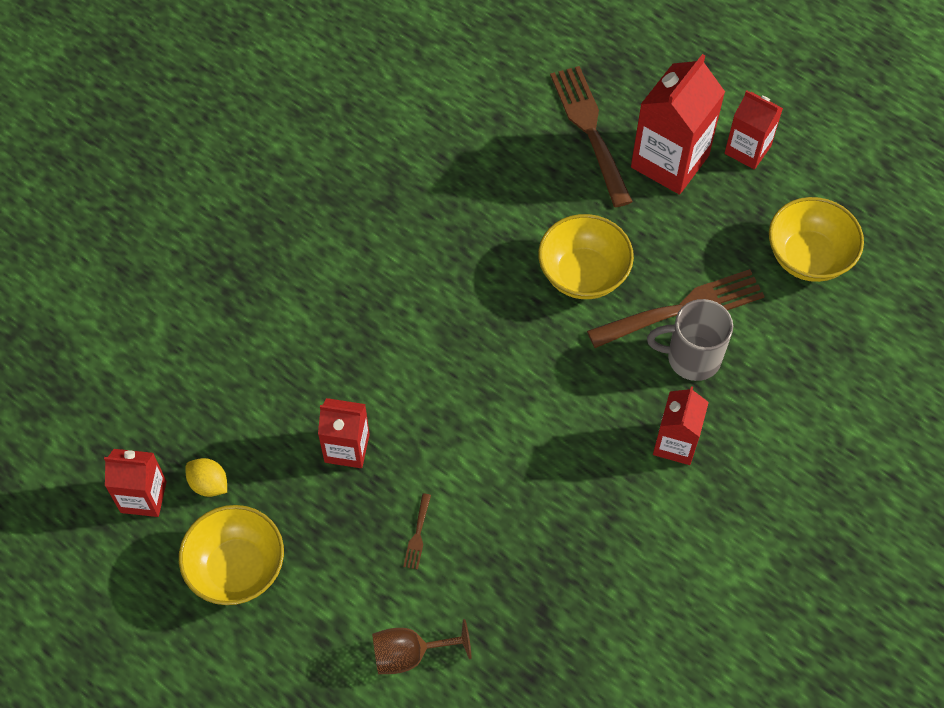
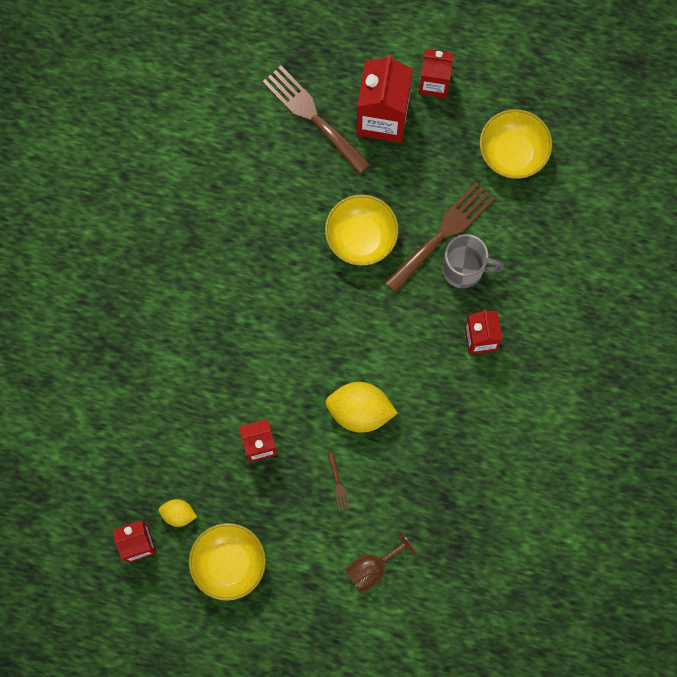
camera: 25 degrees left, 15 degrees up
(487, 462) = (360, 411): none -> yellow lemon
(691, 358) = (464, 269): grey mug -> grey mug turned 150 degrees counterclockwise

